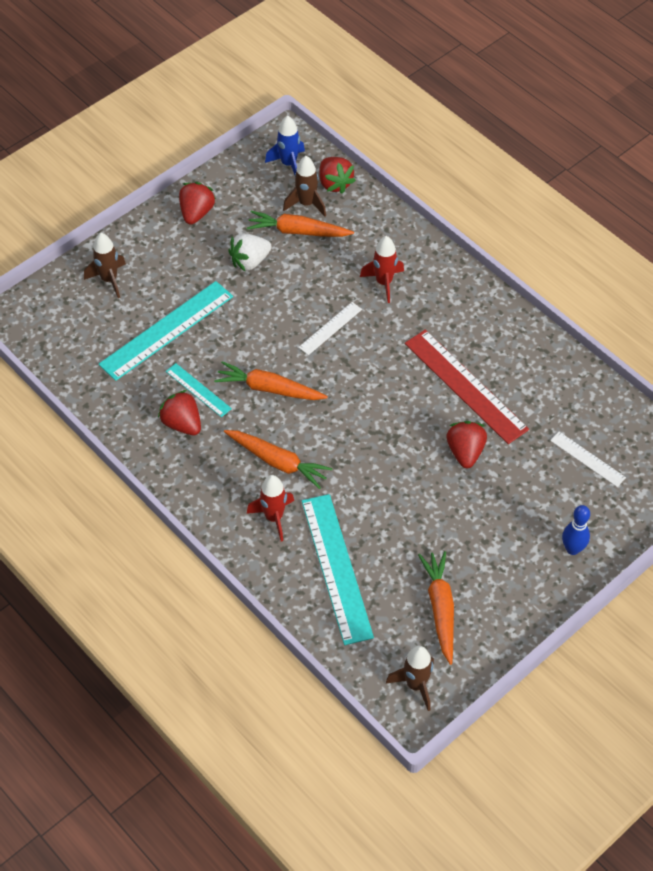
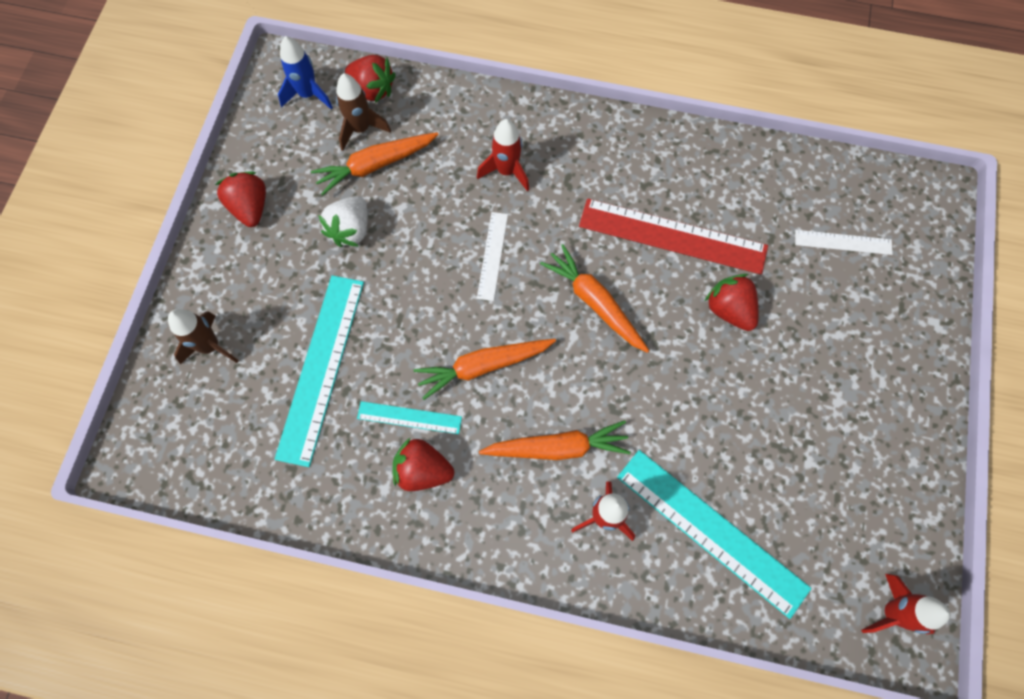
camera: 35 degrees left, 15 degrees up
(415, 685) = (891, 612): brown rocket -> red rocket
(440, 608) = (844, 505): orange carrot -> orange carrot (595, 302)
(572, 549) = (907, 349): blue bowling pin -> none

